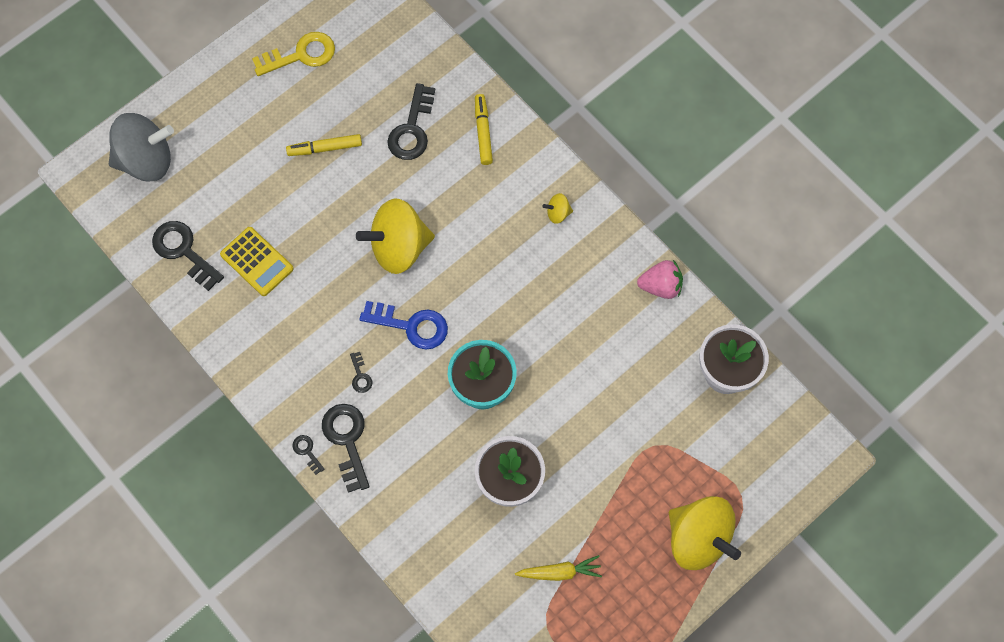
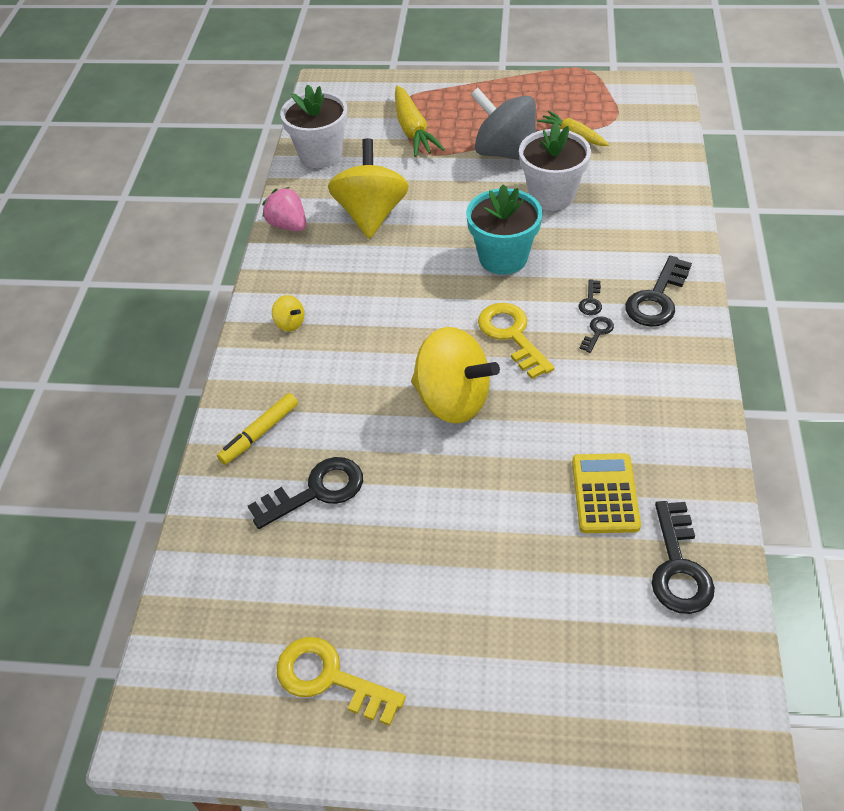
camera: 130 degrees left, 20 degrees down
(146, 160) = (638, 713): grey spinning top -> grey spinning top (505, 152)
(307, 452) = (701, 314): black key -> black key (591, 301)
(325, 148) = (420, 547): yellow marker -> none
(411, 326) = (512, 335): blue key -> yellow key
(690, 463) = (413, 130): none -> yellow carrot
(698, 538) = (459, 98): yellow spinning top -> yellow spinning top (371, 214)

